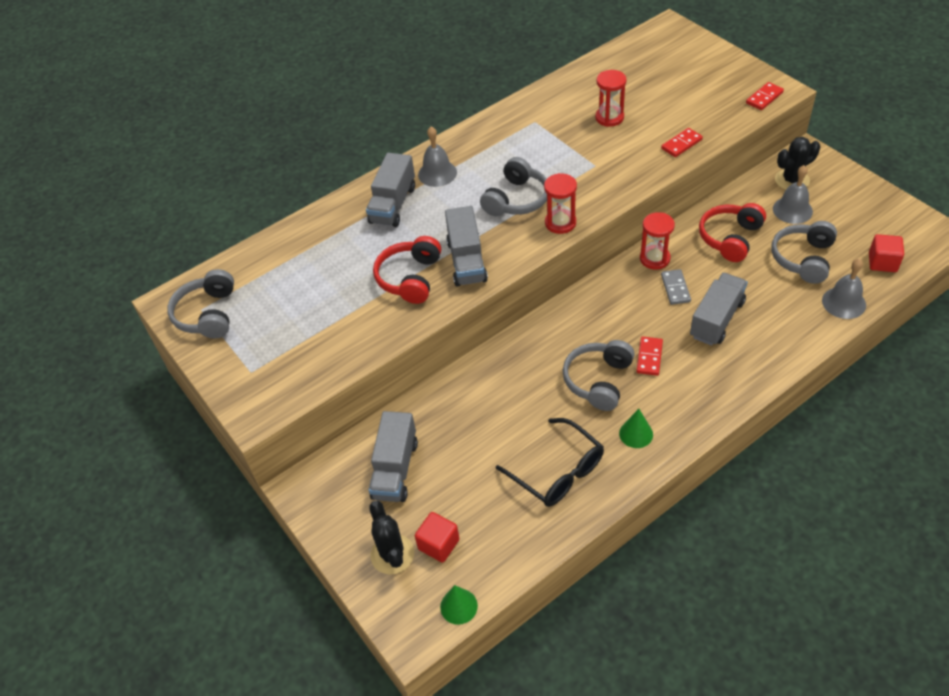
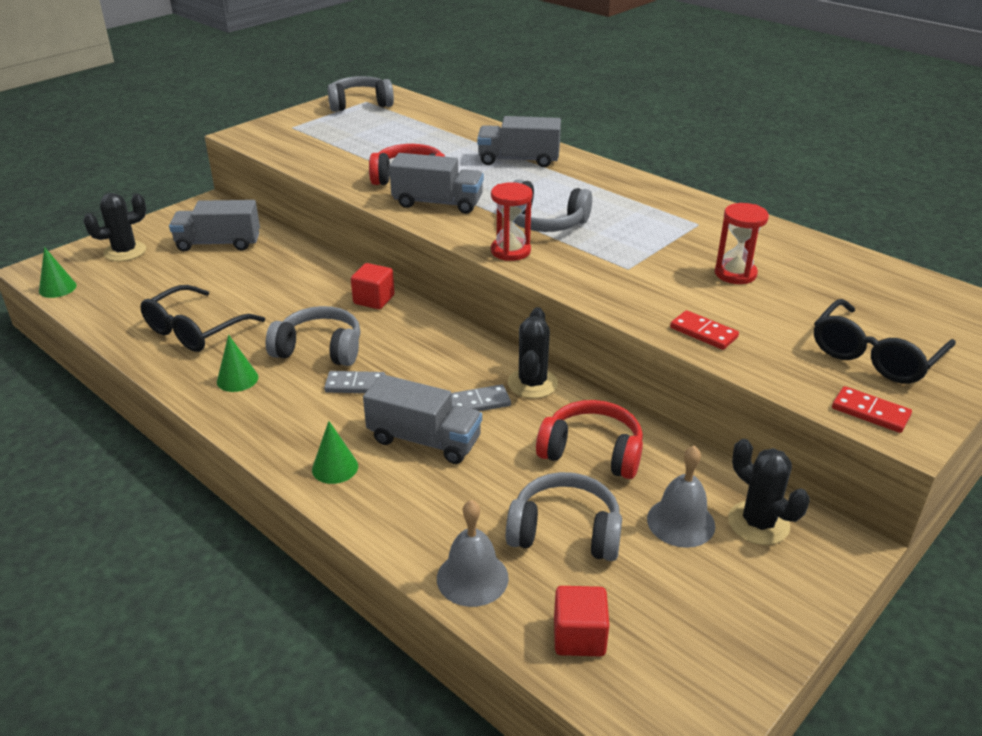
camera: 75 degrees right, 15 degrees down
(437, 173) = (577, 176): grey bell -> none
(439, 544) = (128, 272): red cube -> red cube (374, 300)
(466, 261) = (437, 203): grey truck -> grey truck turned 150 degrees counterclockwise
(649, 357) = (355, 385): red domino -> grey domino
(654, 258) = (532, 383): red hourglass -> black cactus
(709, 83) = (874, 355): none -> black glasses
(746, 368) = (335, 467): none -> green cone

